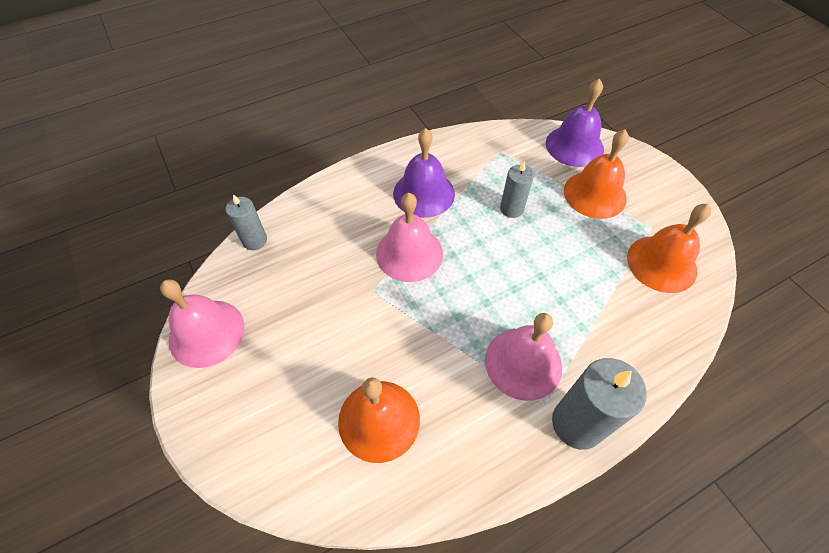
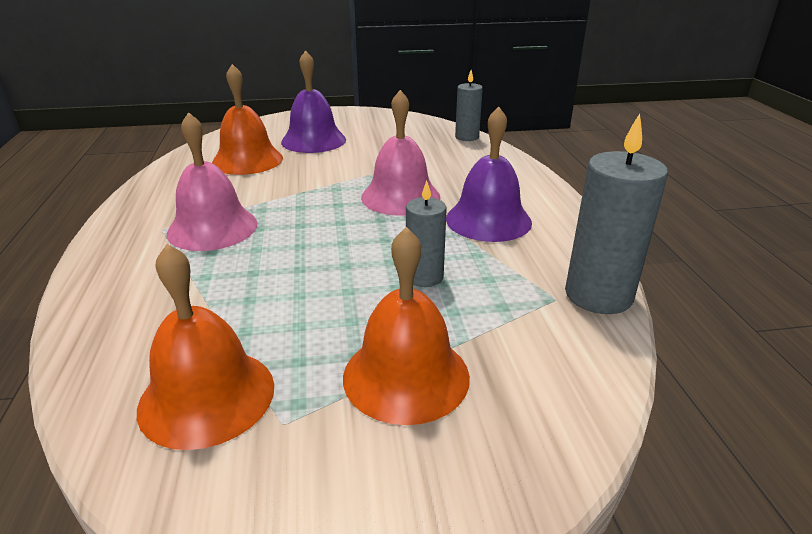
camera: 110 degrees right, 25 degrees down
(206, 332) = (385, 119): pink bell -> none
(574, 146) = (550, 399): purple bell -> purple bell (313, 140)
(577, 423) = (121, 239): grey candle -> grey candle (598, 295)

